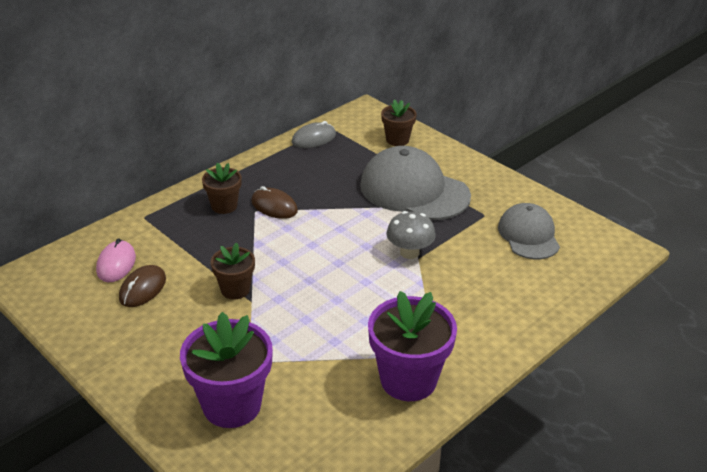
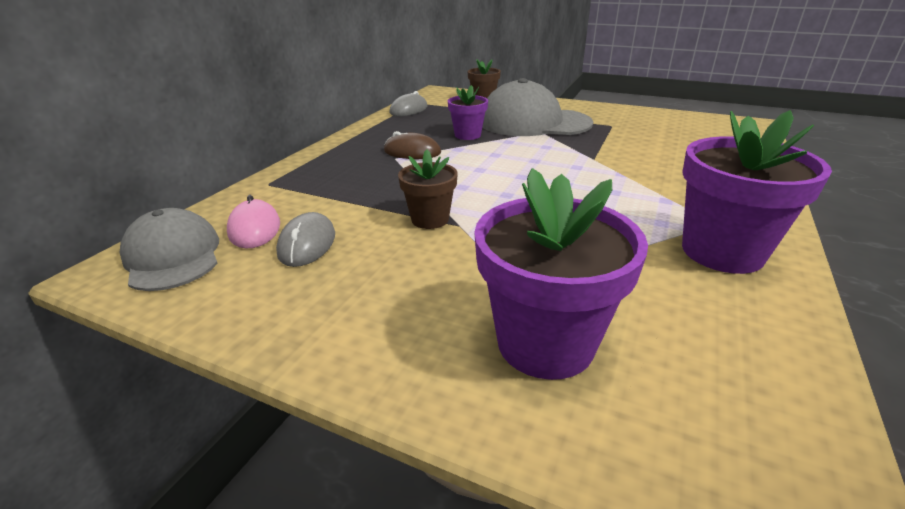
camera: 20 degrees left, 5 degrees down
(143, 288) = (307, 244): brown mouse -> grey mouse
(224, 206) = (358, 160): brown flower pot -> none
(338, 194) = (467, 135): none -> purple flower pot
(409, 252) = (581, 157): grey mushroom -> none
(528, 235) = (665, 130): grey cap -> grey cap (173, 256)

